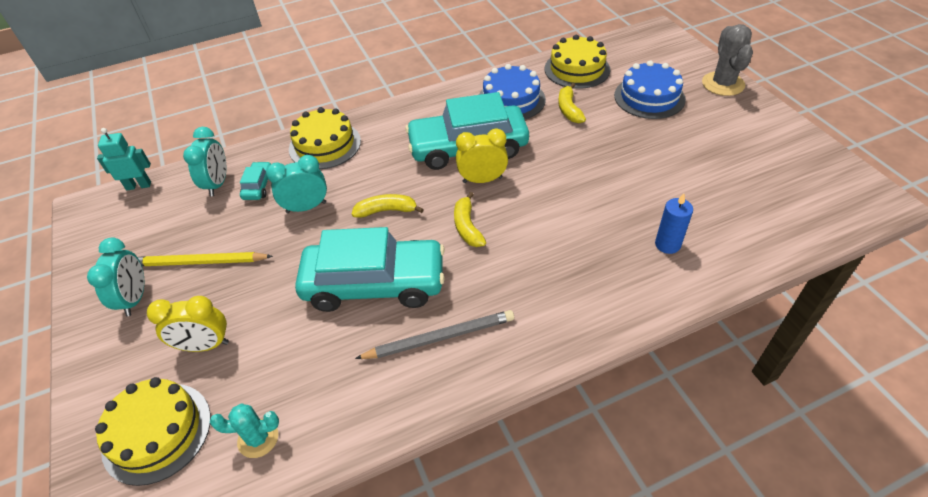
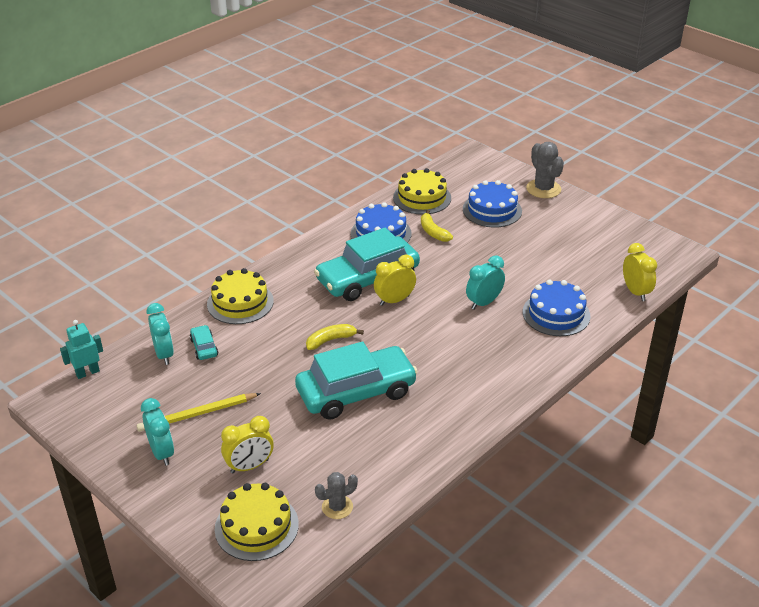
camera: 25 degrees left, 10 degrees down
(258, 438) = (337, 507): turquoise cactus -> grey cactus
(306, 207) = (260, 353): turquoise clock -> turquoise clock (484, 303)
(440, 337) = (428, 413): grey pencil -> none
(467, 227) = (403, 336): yellow banana -> none
(667, 244) = (556, 314): blue candle -> blue cake
(789, 240) = (635, 292): none -> yellow clock

